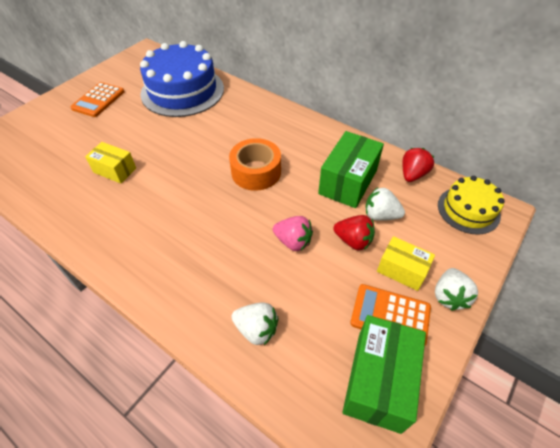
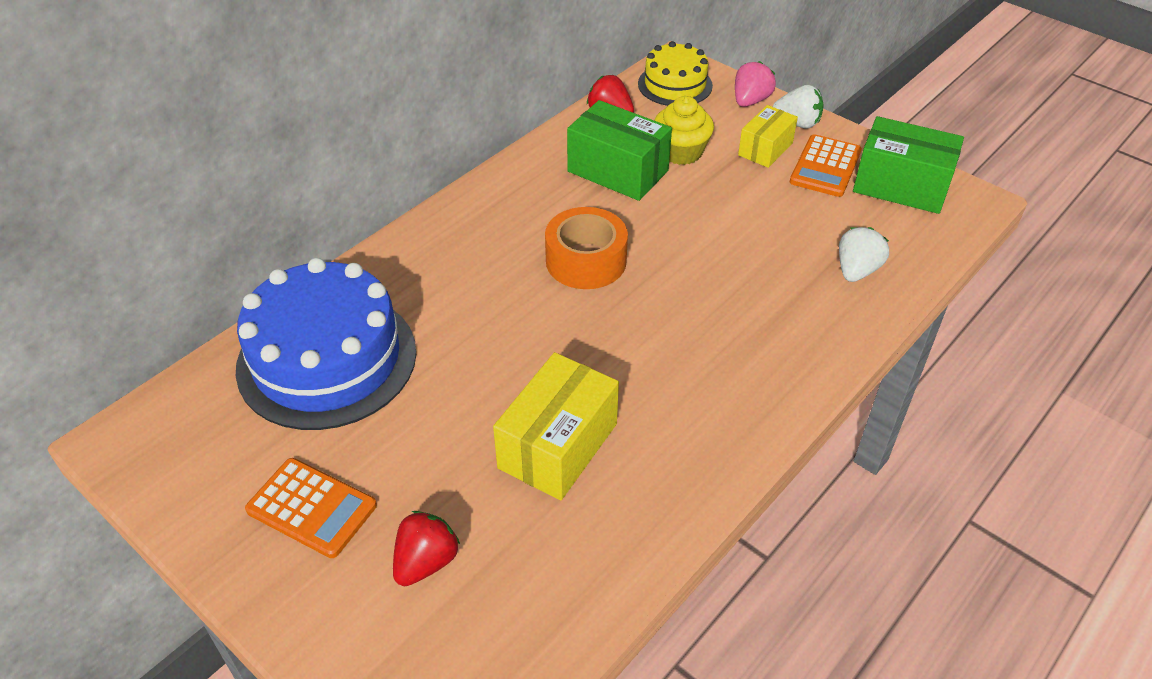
camera: 85 degrees left, 5 degrees down
(115, 170) = (558, 446): yellow box -> yellow box, size x1.62
(293, 241) = (724, 231): pink strawberry -> pink strawberry (750, 101)
(353, 241) = (722, 179): red strawberry -> red strawberry (426, 562)
(380, 215) = (681, 152): white strawberry -> yellow cupcake

